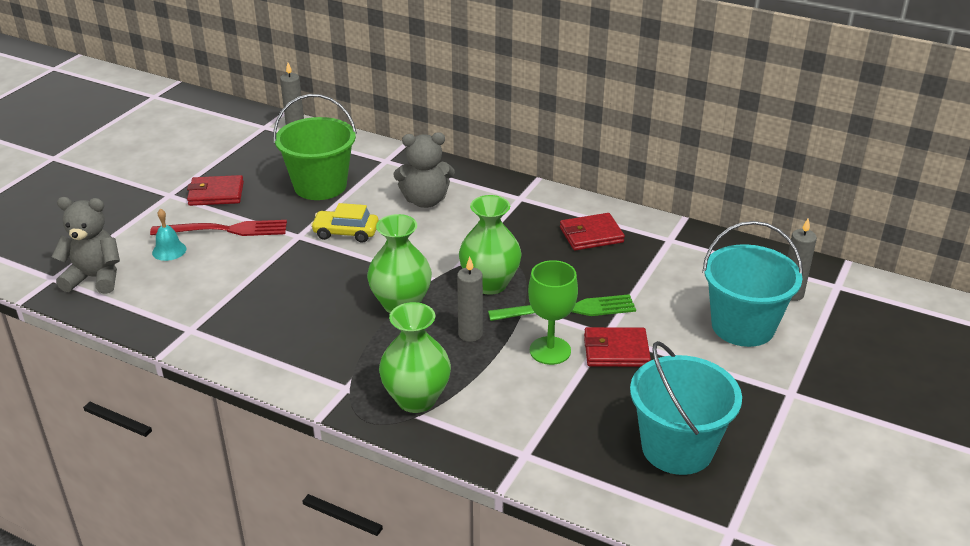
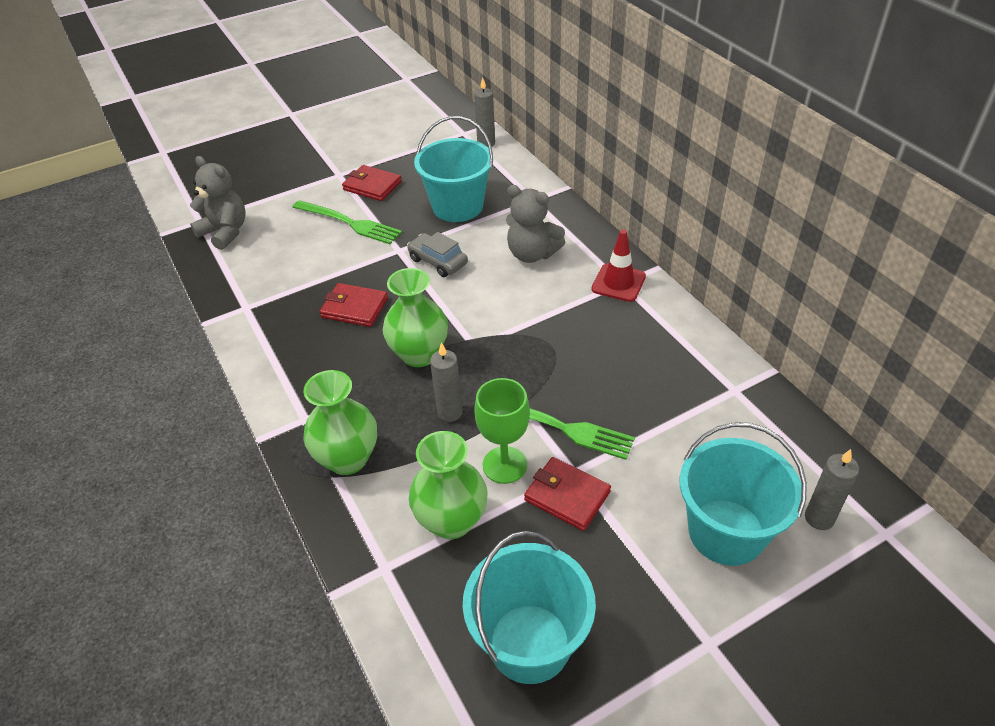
camera: 35 degrees right, 10 degrees up
(169, 250) = (294, 227): turquoise bell -> none
(225, 230) = (349, 223): red fork -> green fork
(320, 186) = (457, 206): green bucket -> turquoise bucket
(346, 232) = (438, 261): yellow car -> grey car
(490, 284) = (513, 366): green vase -> green vase (451, 521)
(518, 198) = (618, 283): none -> red traffic cone
(591, 235) = (656, 352): red wallet -> red wallet (354, 308)

